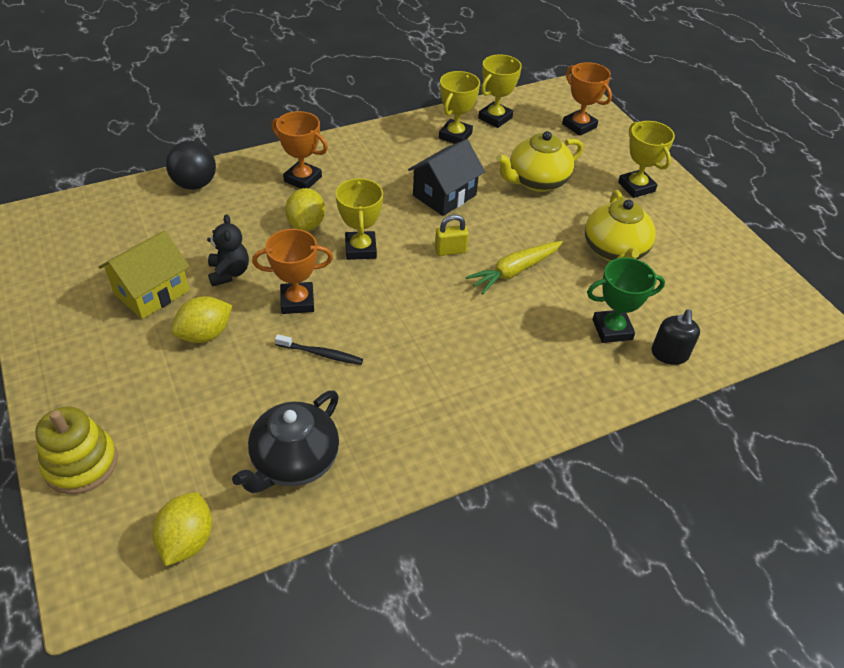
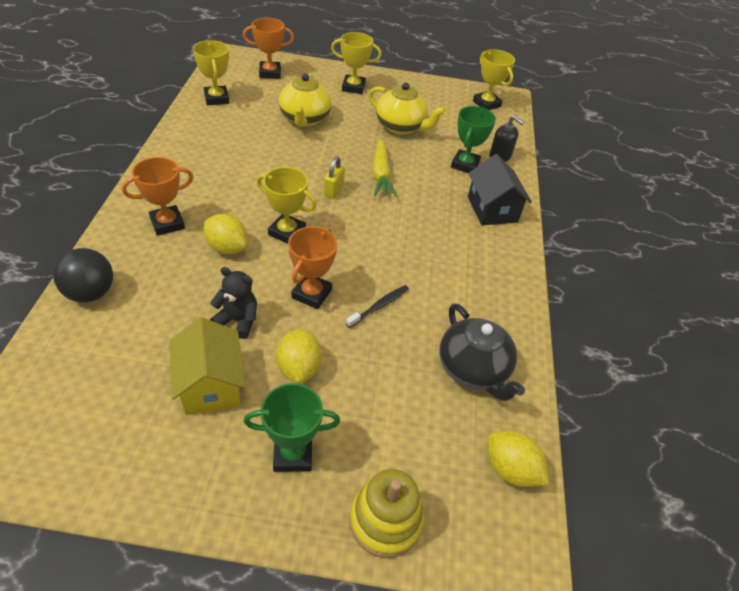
camera: 60 degrees left, 0 degrees up
(114, 373) = (293, 454): none -> green trophy
(444, 195) = (273, 163): black house -> black house (492, 209)
(455, 136) = (213, 125): yellow trophy -> yellow trophy (486, 104)

